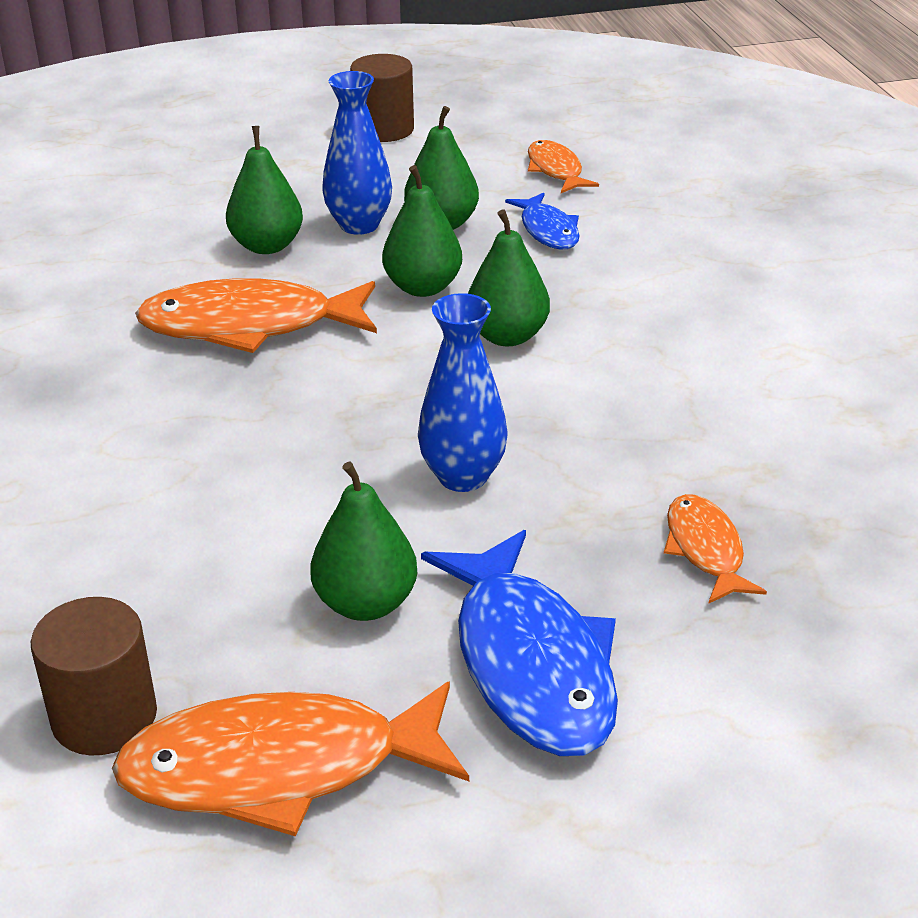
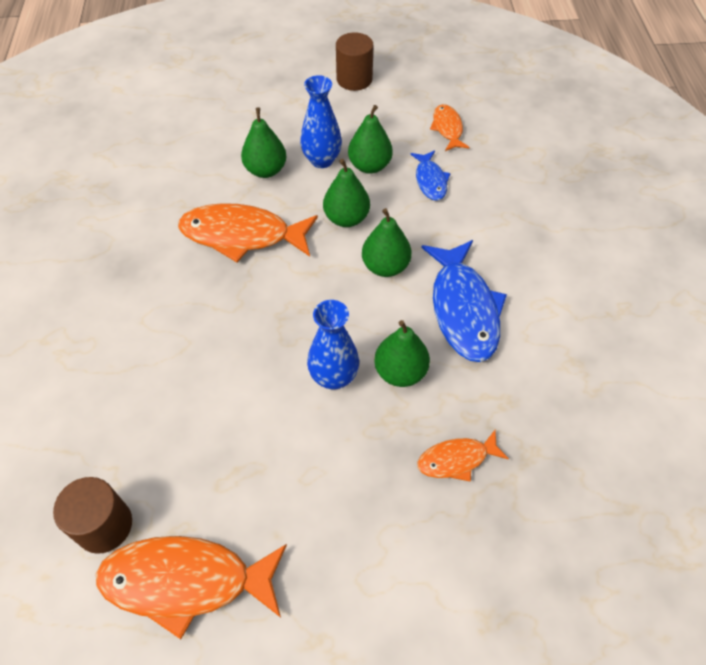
camera: 10 degrees right, 20 degrees up
(366, 603) = (258, 467): green pear -> green pear (400, 372)
(530, 664) = (337, 530): blue fish -> blue fish (463, 309)
(705, 549) = (456, 459): orange fish -> orange fish turned 105 degrees counterclockwise

